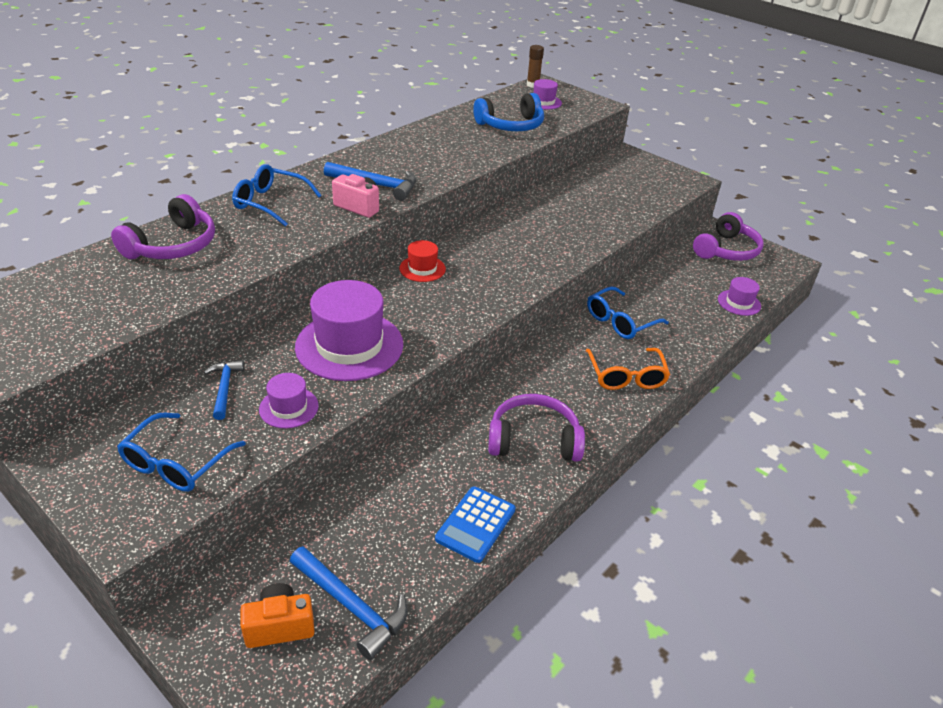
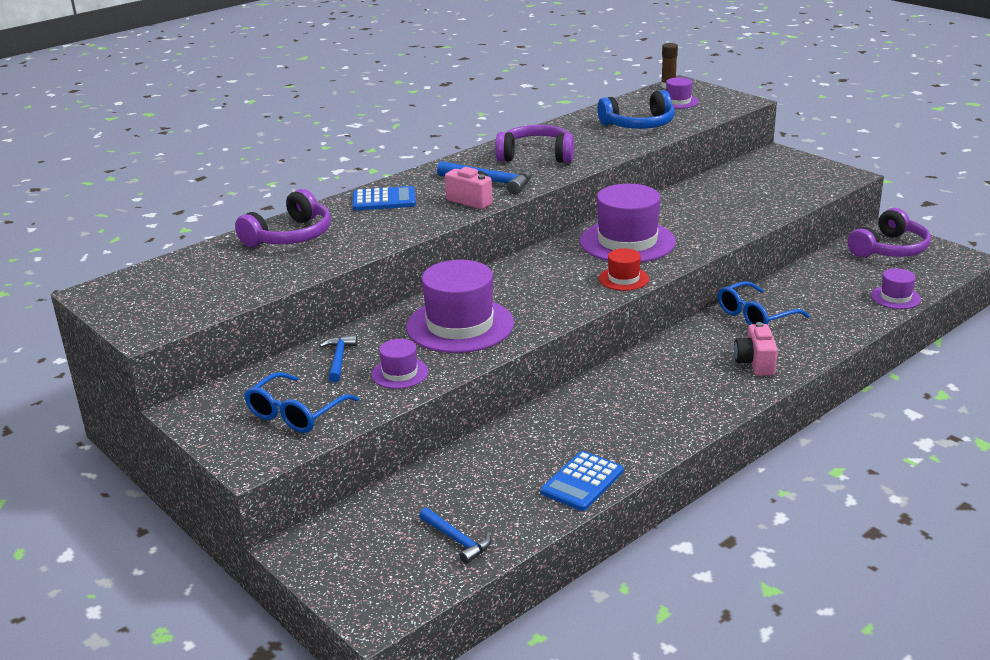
camera: 10 degrees right, 10 degrees down
(271, 203) = (384, 200): blue glasses -> blue calculator
(279, 626) = (389, 552): orange camera -> none
(351, 606) = (457, 540): blue hammer -> blue hammer, size x0.65
(422, 269) = (537, 262): red hat -> red hat (623, 279)
(505, 247) = (627, 242): none -> purple hat
(533, 440) = (648, 416): purple headphones -> purple headphones (536, 156)
(626, 376) = (755, 363): orange glasses -> pink camera

